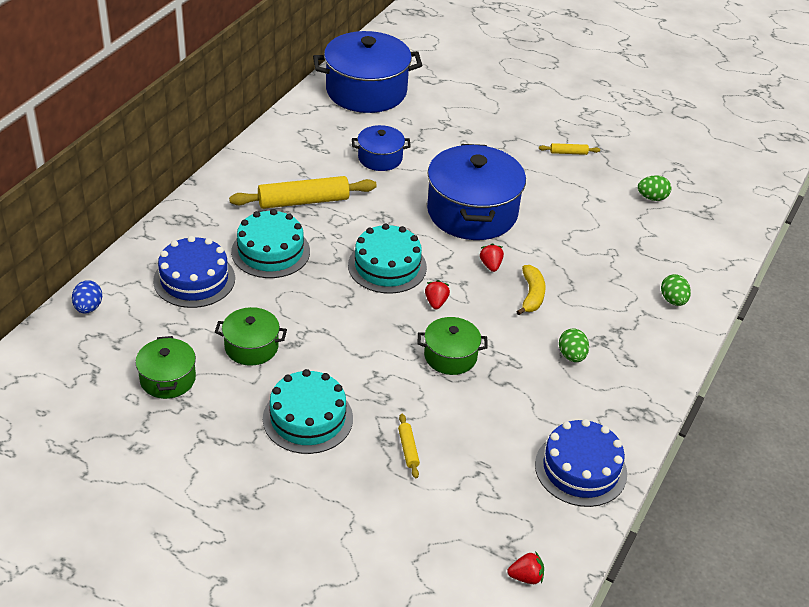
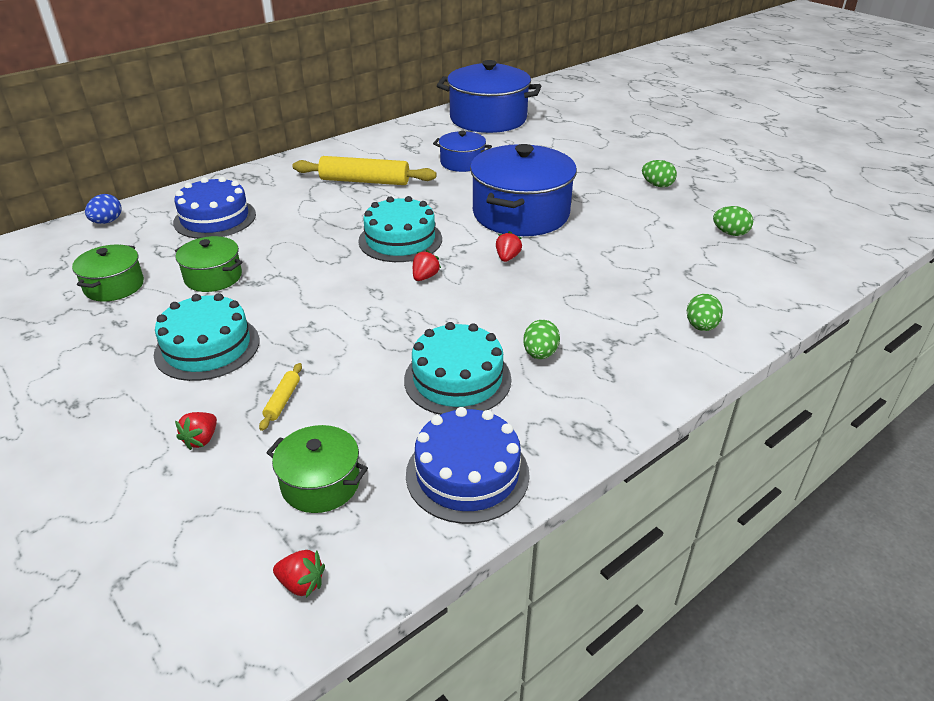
camera: 25 degrees right, 5 degrees down
(270, 251) = (301, 210): turquoise cake -> turquoise cake (457, 379)
(373, 498) = (201, 439): none -> red strawberry
(450, 356) = (401, 325): green pot -> green pot (320, 483)
(531, 295) = (533, 290): yellow banana -> none
(568, 152) = (657, 185): yellow rolling pin -> green egg

